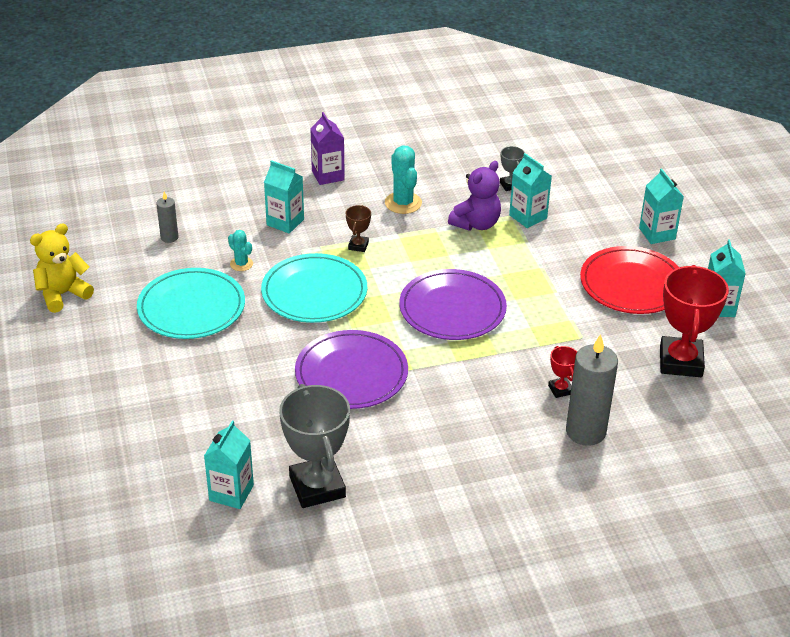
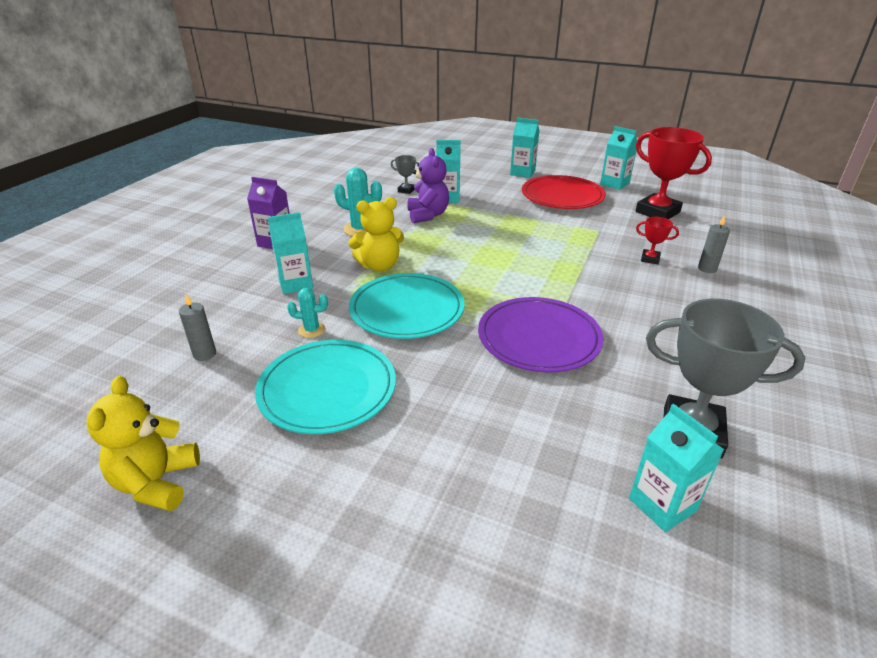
camera: 50 degrees left, 5 degrees down
(358, 246) = (379, 266): brown trophy -> yellow teddy bear
(452, 309) = (510, 261): purple plate -> none
(585, 431) = (707, 269): grey candle -> grey candle, size x0.51

